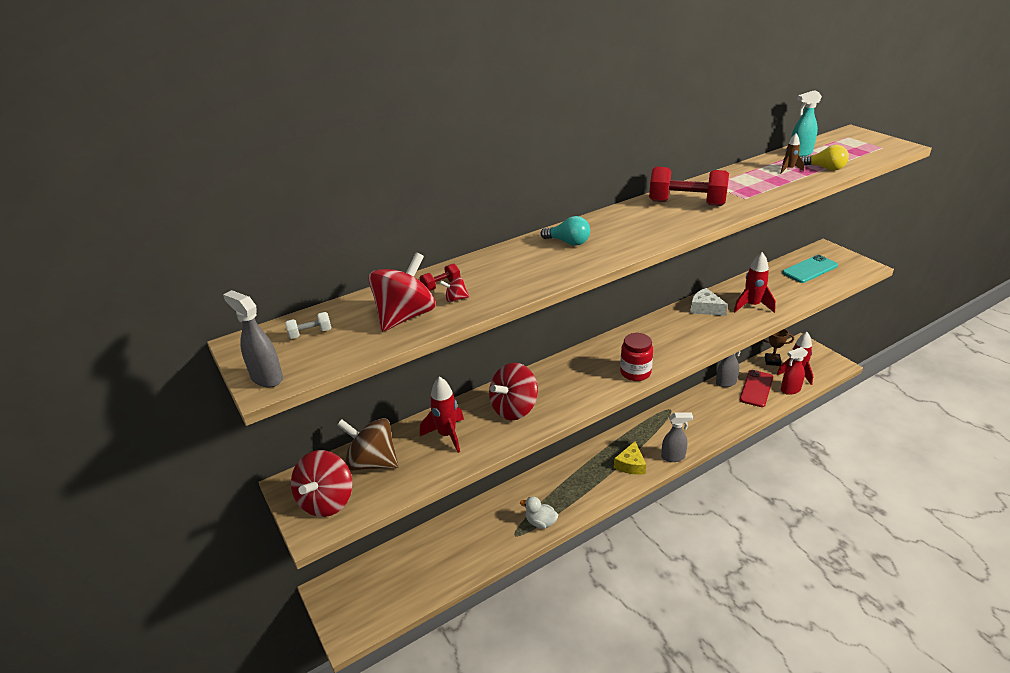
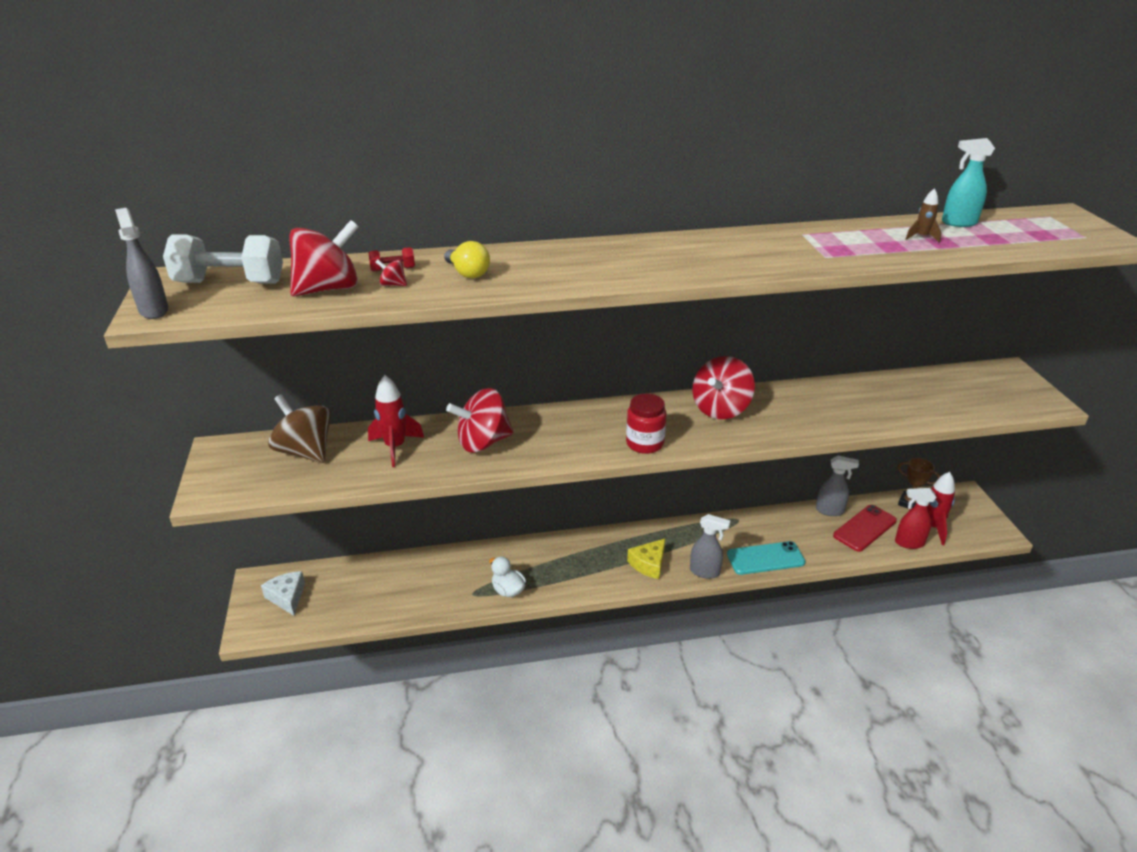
camera: 20 degrees right, 0 degrees up
(310, 333) = (230, 283): white dumbbell -> white dumbbell, size x2.26
(327, 501) = (237, 473): red spinning top -> red spinning top (720, 409)
(568, 242) = (567, 258): turquoise light bulb -> none
(686, 203) = (747, 247): red dumbbell -> none
(705, 308) = (788, 398): white cheese -> white cheese (287, 597)
(752, 306) = (850, 410): red rocket -> none
(810, 269) = (965, 388): turquoise phone -> turquoise phone (765, 558)
(825, 168) = (972, 245): yellow light bulb -> yellow light bulb (468, 273)

